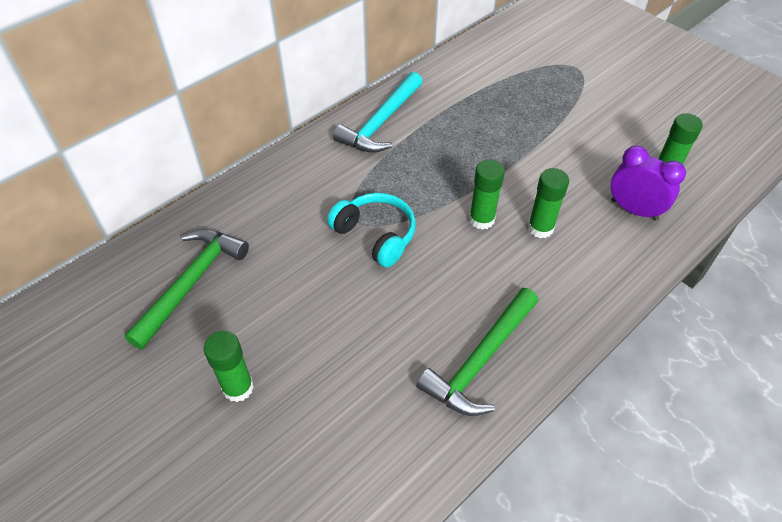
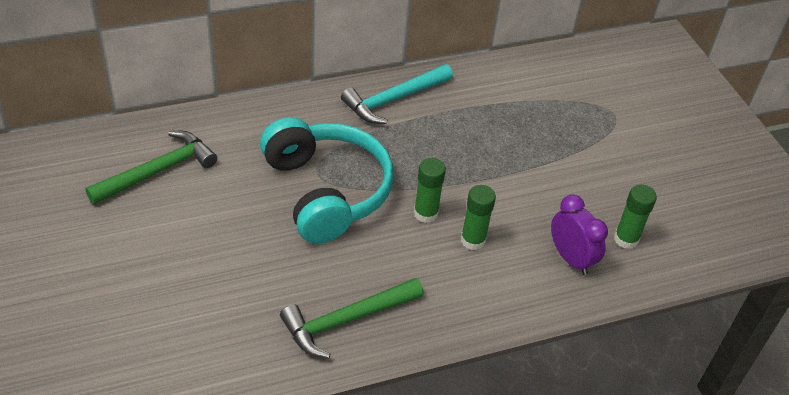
camera: 20 degrees right, 5 degrees down
(238, 387) = (147, 261): green glue stick -> none
(376, 235) = (326, 191): turquoise headphones -> turquoise headphones, size x1.77

